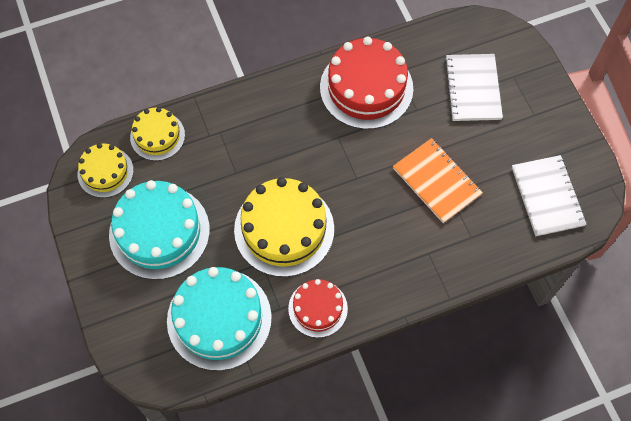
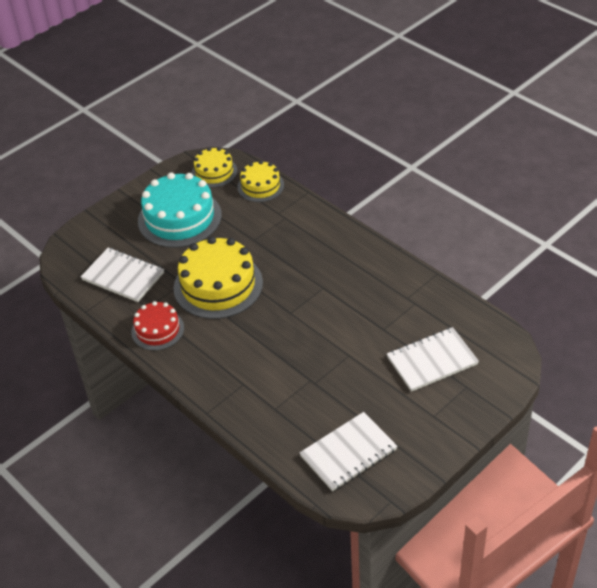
camera: 70 degrees right, 20 degrees down
(219, 319) = (123, 276): turquoise cake -> white notebook
(366, 88) = (384, 288): red cake -> none
(436, 181) = (317, 366): orange notebook -> none

